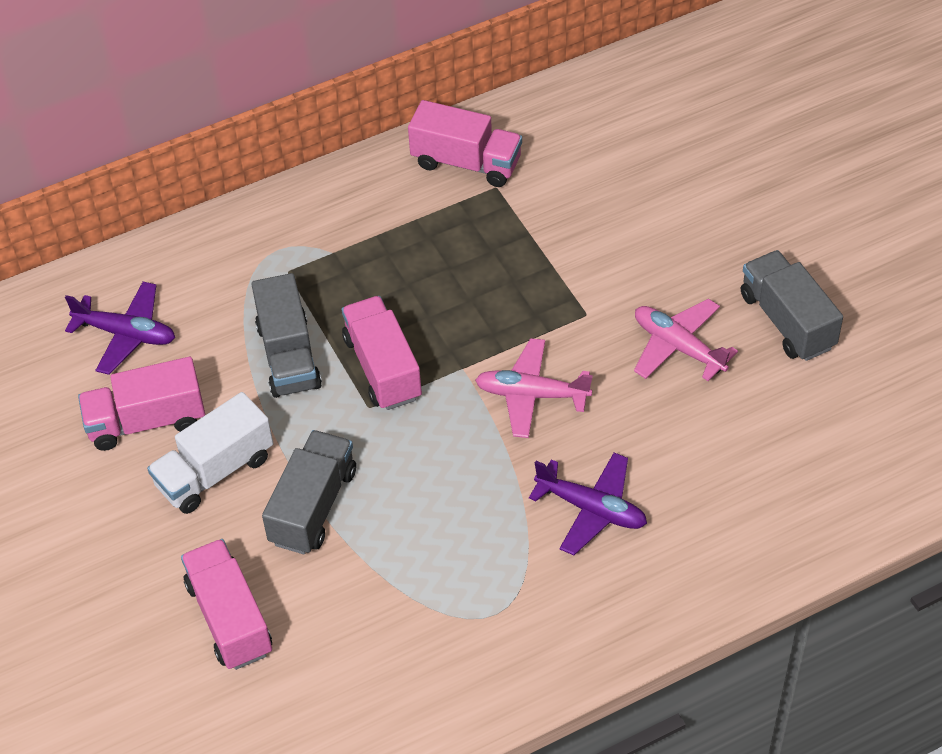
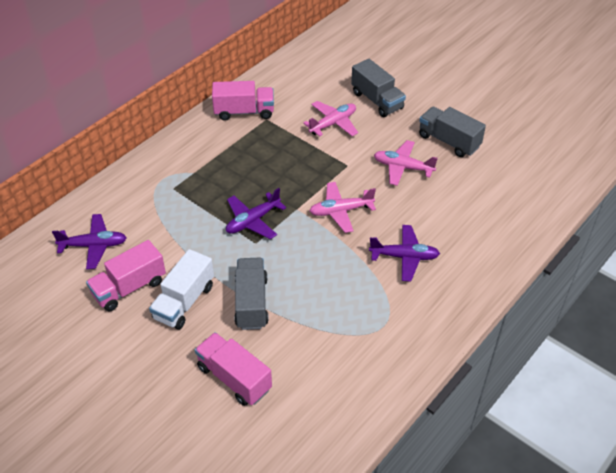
camera: 25 degrees left, 5 degrees down
(288, 356) = (196, 230): grey truck -> grey truck (377, 100)
(383, 368) = (253, 221): pink truck -> purple plane
(604, 228) = (333, 123): none -> pink plane

